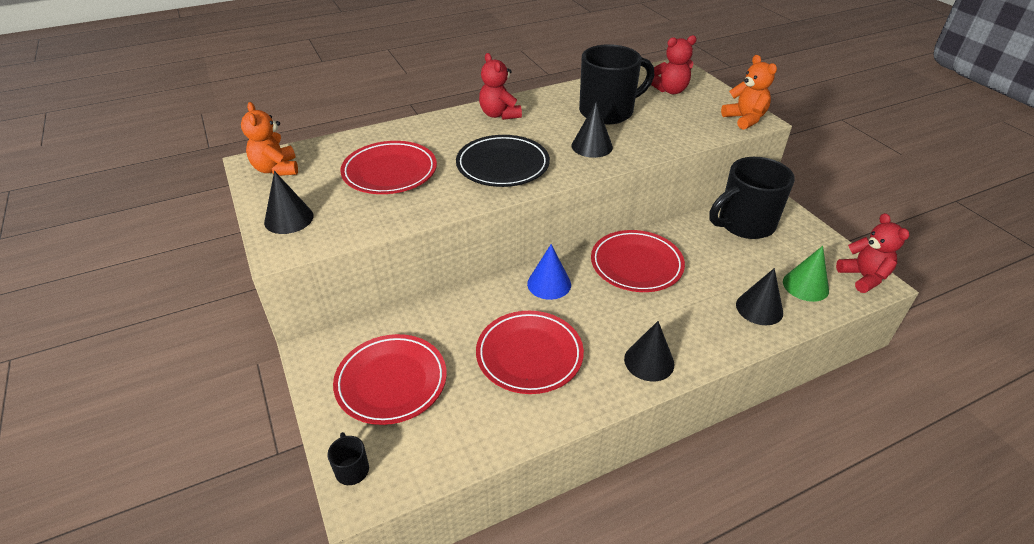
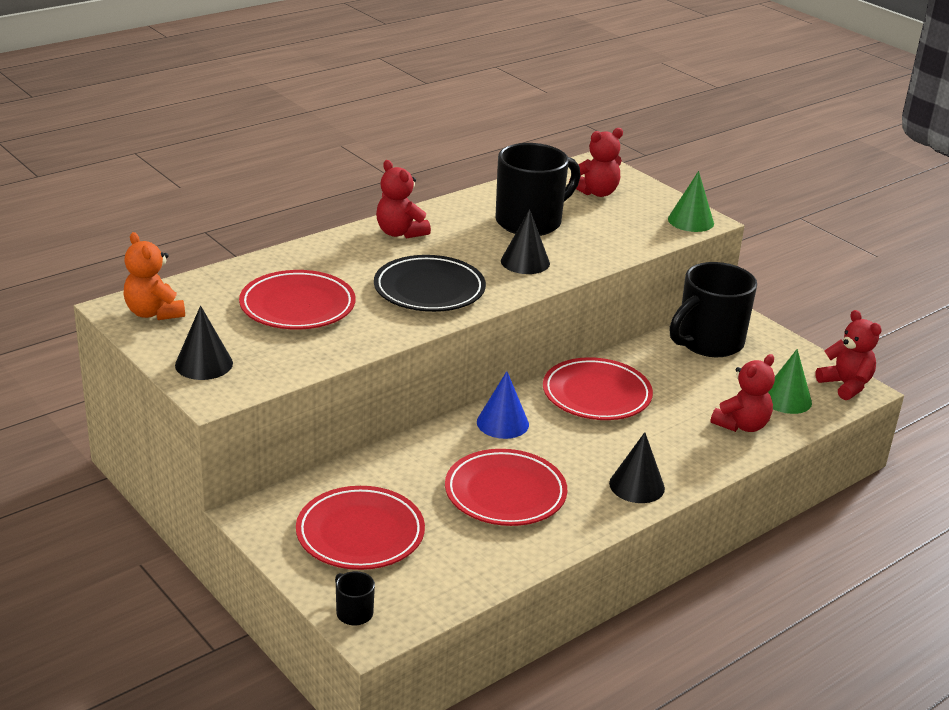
camera: 15 degrees left, 10 degrees down
(745, 119) = (690, 221): orange teddy bear -> green cone
(759, 308) = (741, 425): black cone -> red teddy bear

